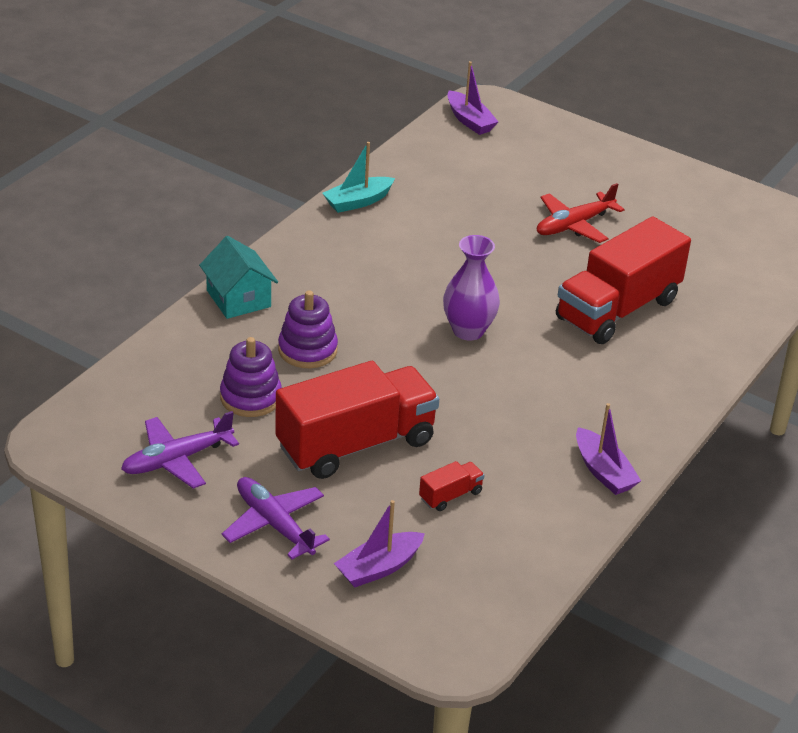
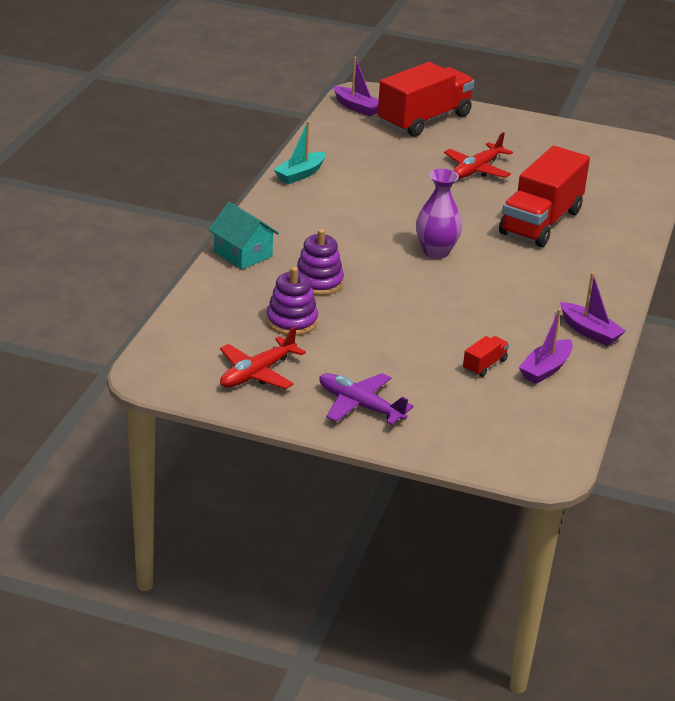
camera: 15 degrees left, 5 degrees down
(177, 459) = (257, 373): purple plane -> red plane
(356, 444) = (392, 341): red truck -> red truck (424, 120)
(379, 568) = (457, 422): purple boat -> purple boat (545, 369)

